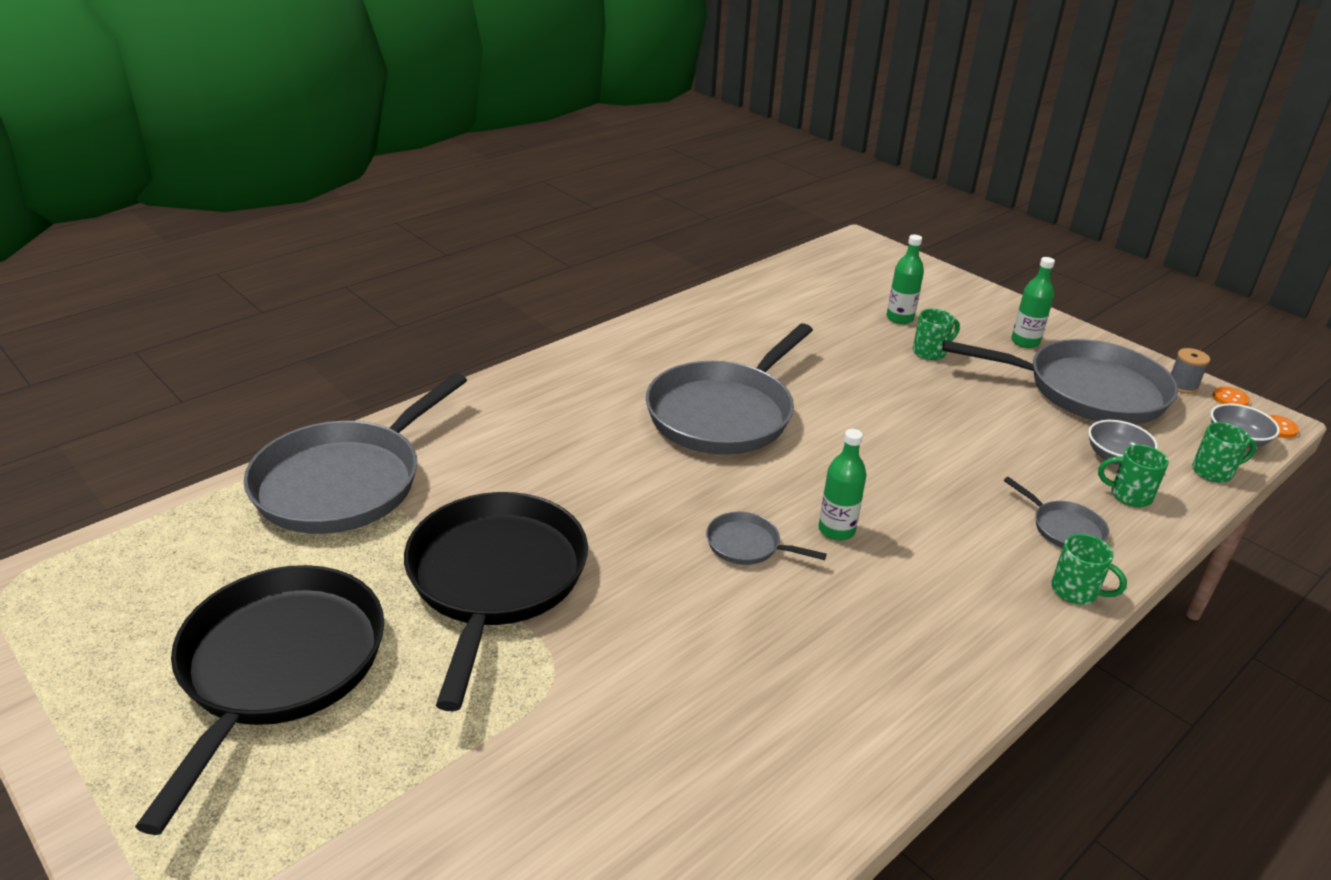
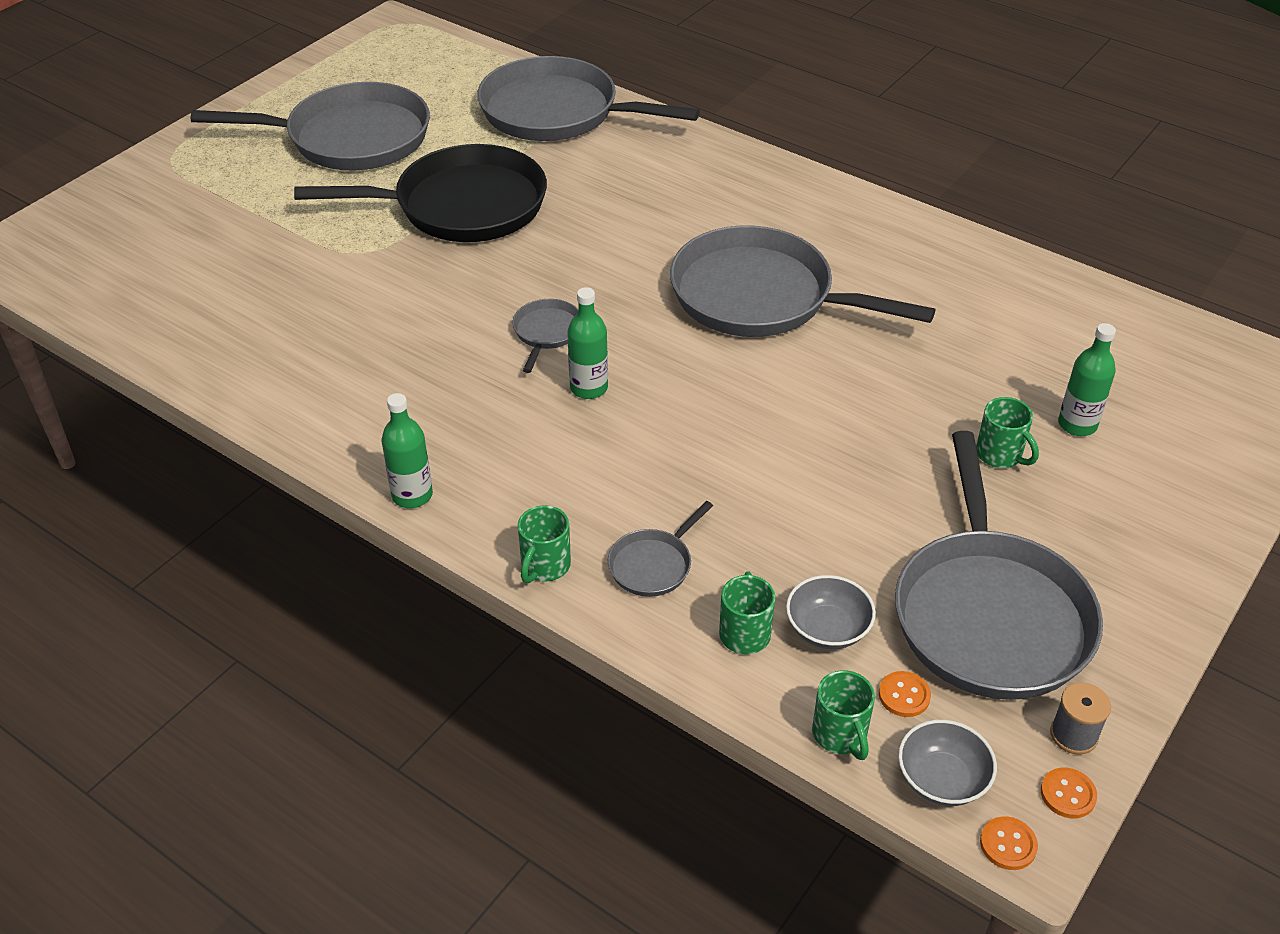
camera: 80 degrees right, 10 degrees up
(278, 667) = (350, 138): black pan -> grey pan
(1025, 342) = (1096, 554): green bottle -> green bottle (412, 495)
(1169, 439) = (904, 695): none -> orange button

